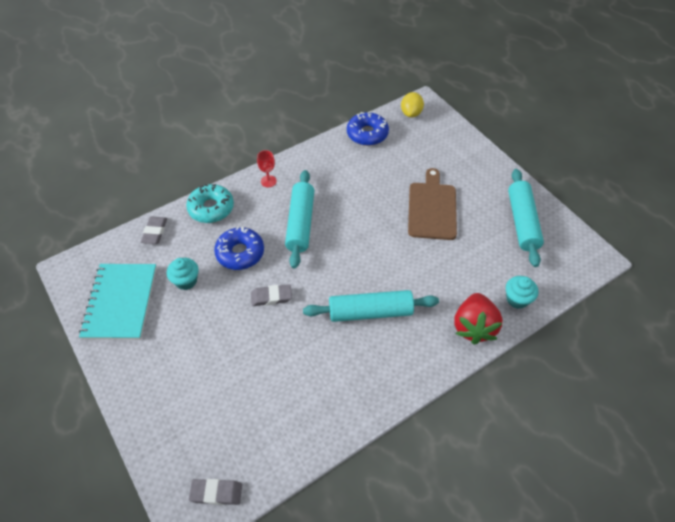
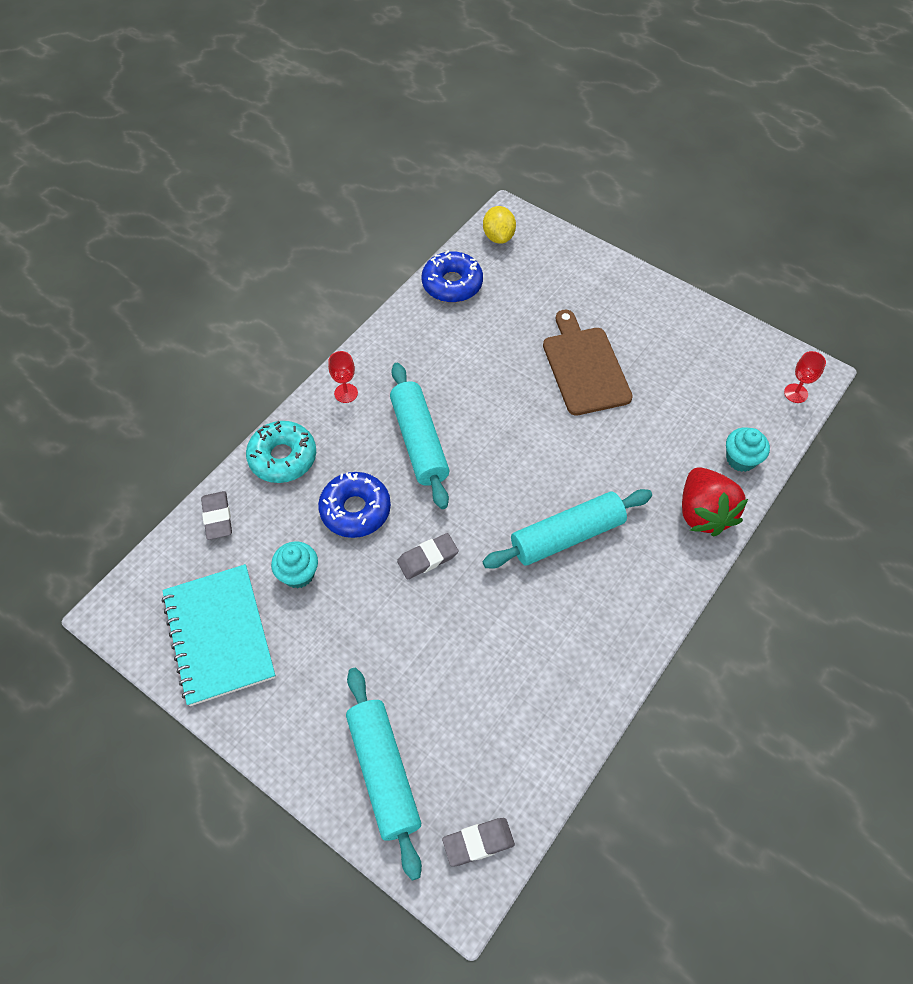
camera: 20 degrees left, 5 degrees up
(522, 222) = (705, 353): turquoise rolling pin -> turquoise rolling pin (383, 773)
(578, 267) = (795, 393): none -> red goblet

